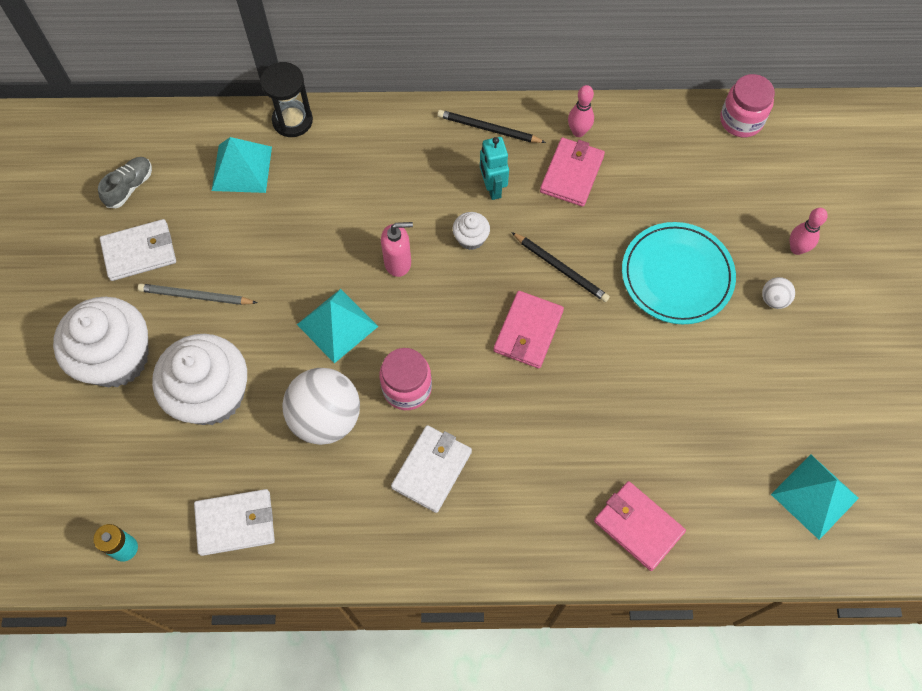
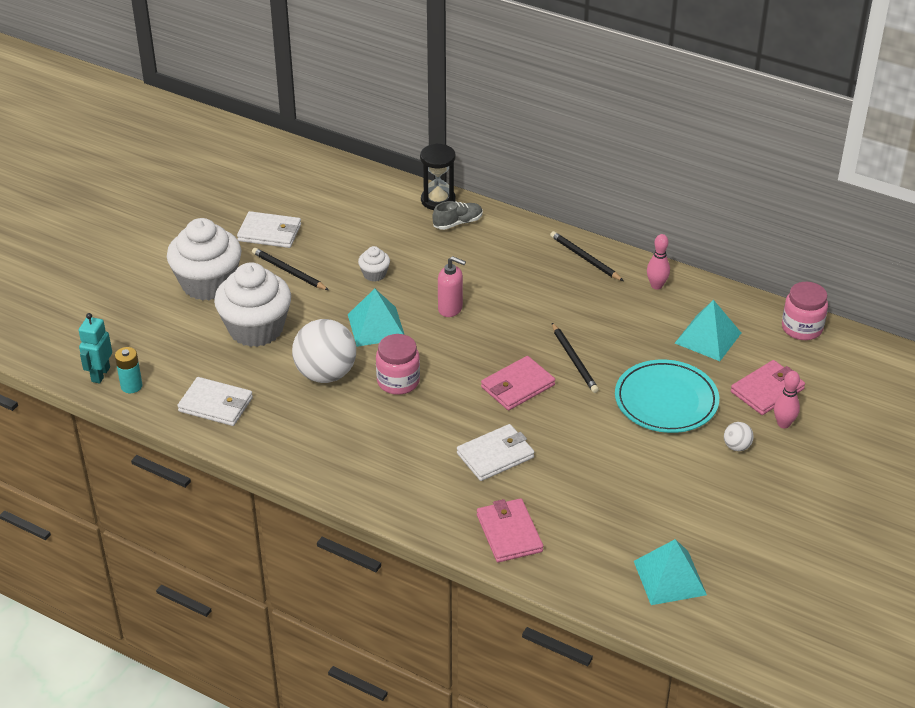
camera: 30 degrees right, 25 degrees down
(130, 187) = (291, 195): grey shoe -> grey shoe (458, 223)
(195, 296) = (288, 271): grey pencil -> black pencil
(242, 168) = (379, 213): turquoise pyramid -> turquoise pyramid (708, 338)
(432, 469) = (379, 434): white wallet -> white wallet (495, 455)
(471, 238) = (518, 316): white cupcake -> white cupcake (374, 274)
(492, 188) = (559, 293): turquoise robot -> turquoise robot (100, 374)
(572, 174) = (630, 308): pink wallet -> pink wallet (767, 390)

